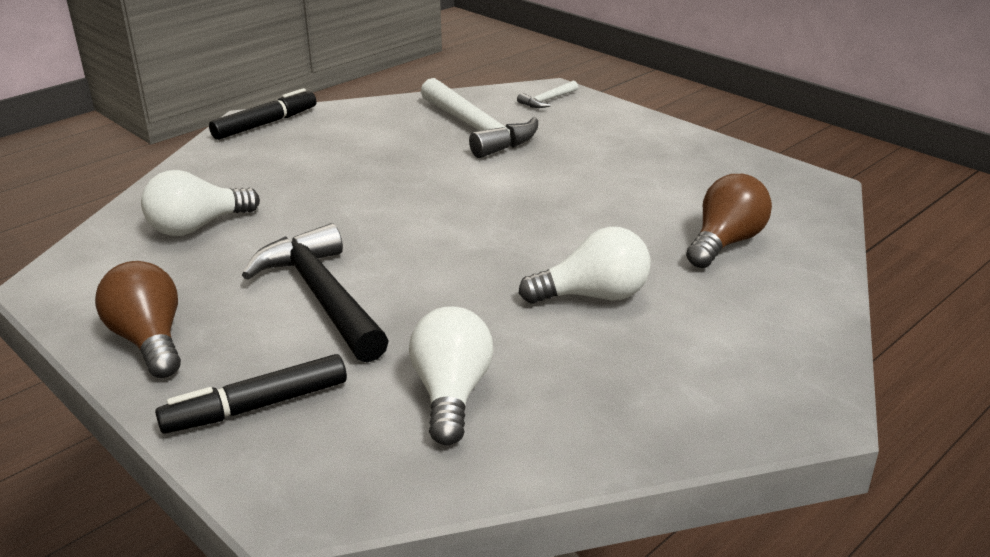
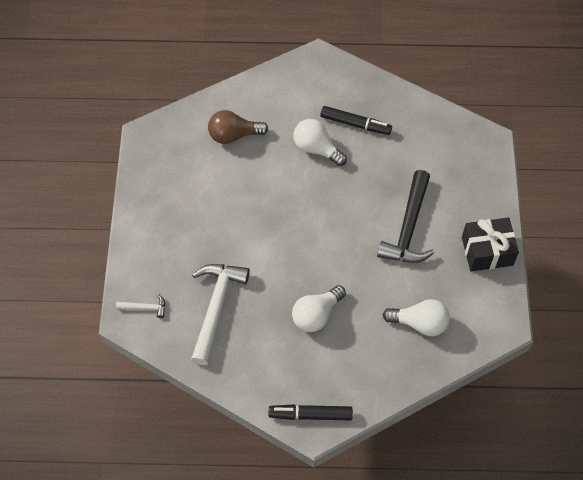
camera: 135 degrees left, 30 degrees up
(149, 341) = (487, 251): brown light bulb -> black gift
(256, 406) = (473, 187): black marker -> black marker (355, 124)
(451, 394) = (410, 144): white light bulb -> white light bulb (316, 315)

